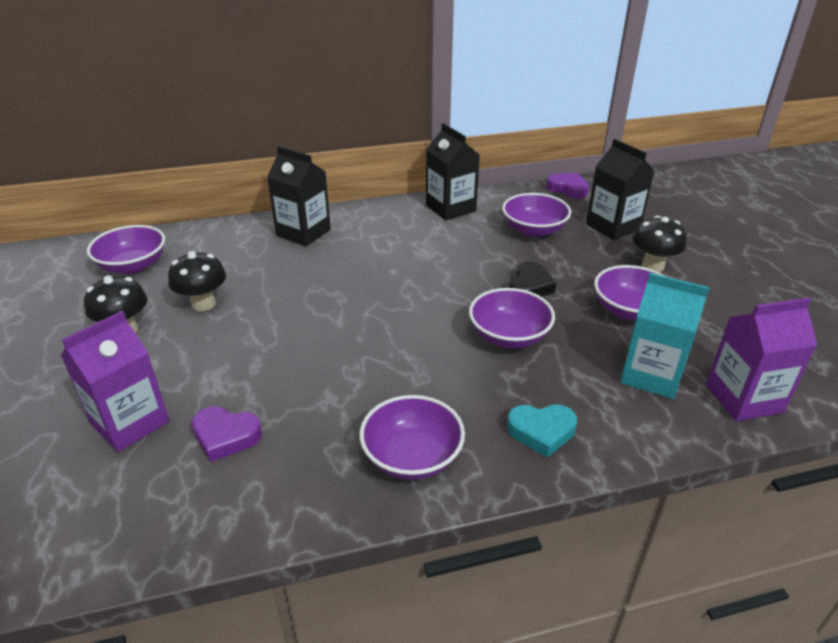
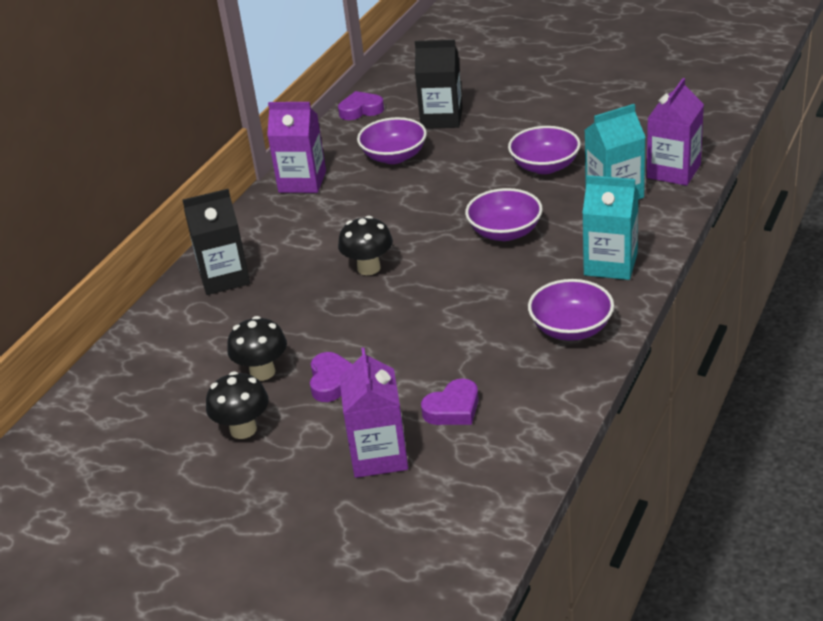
camera: 45 degrees left, 0 degrees up
(133, 266) = (137, 399): purple bowl -> none
(216, 344) = (332, 381): none -> purple heart
(450, 208) = (302, 181): black carton -> purple carton
(529, 286) = (461, 195): black heart -> none
(541, 432) = (610, 264): turquoise heart -> turquoise carton
(653, 266) = (511, 129): black mushroom -> black mushroom (368, 268)

